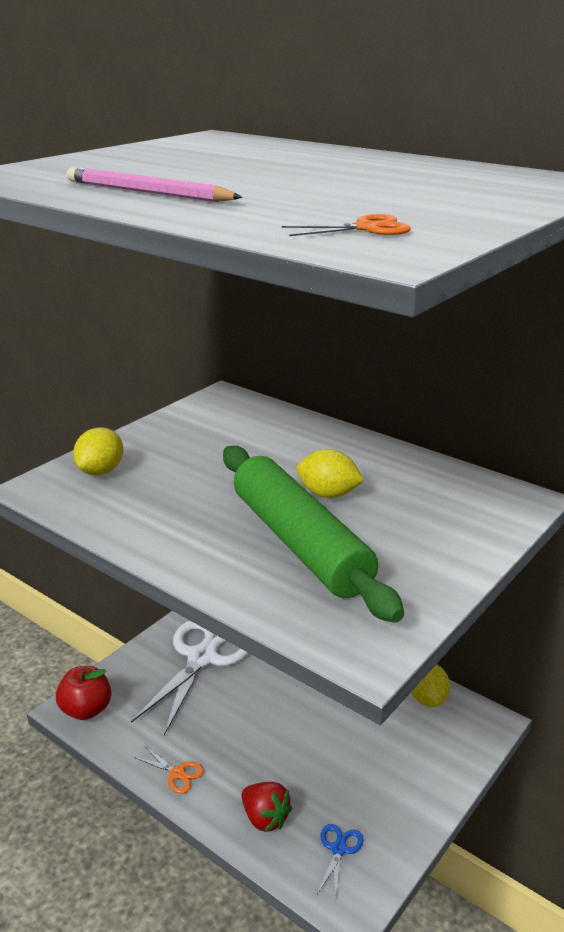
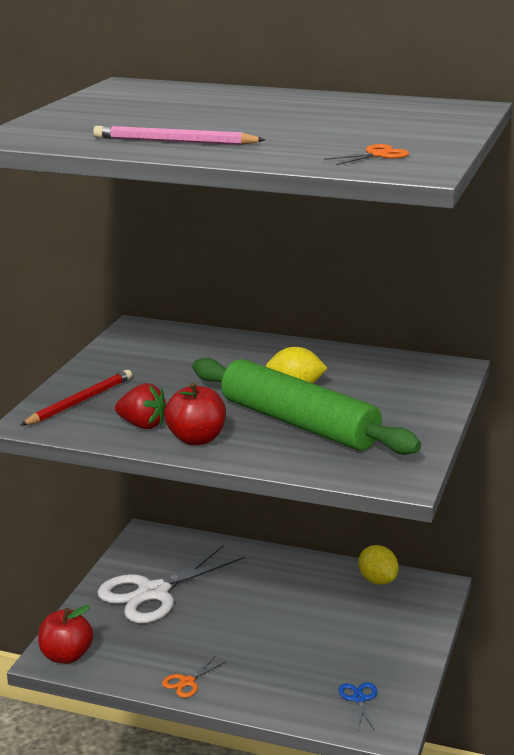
camera: 20 degrees left, 5 degrees down
(101, 471) = (80, 401): yellow lemon -> red pencil
(176, 542) = (196, 439): none -> red apple
(177, 773) = (187, 682): orange scissors -> orange scissors turned 120 degrees clockwise
(202, 658) = (153, 593): white scissors -> white scissors turned 135 degrees counterclockwise
(265, 818) = (285, 694): red strawberry -> red strawberry (142, 425)

